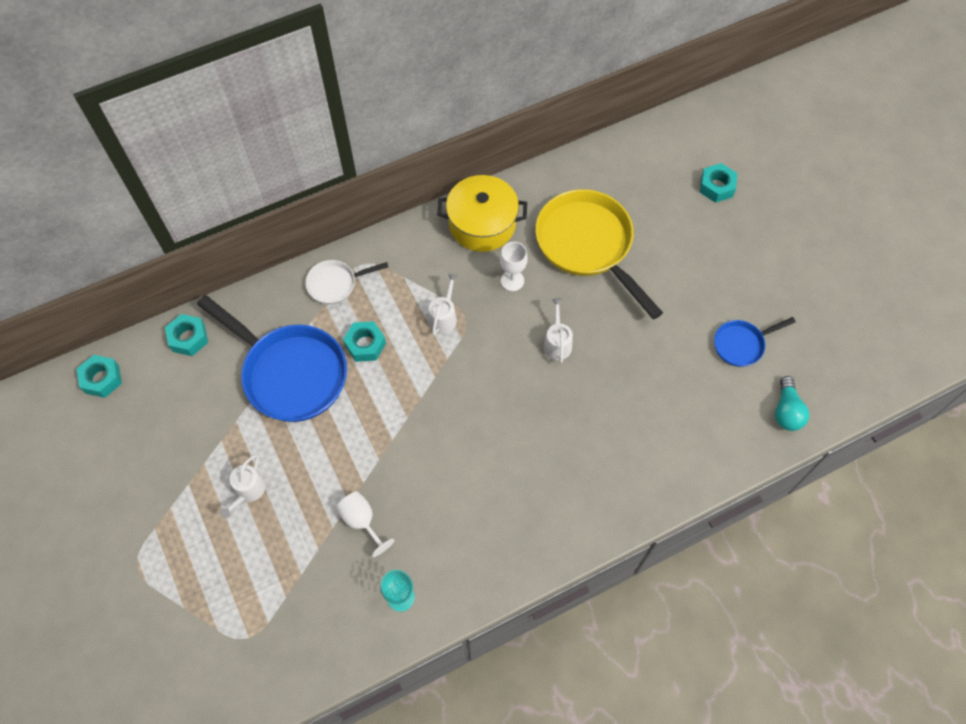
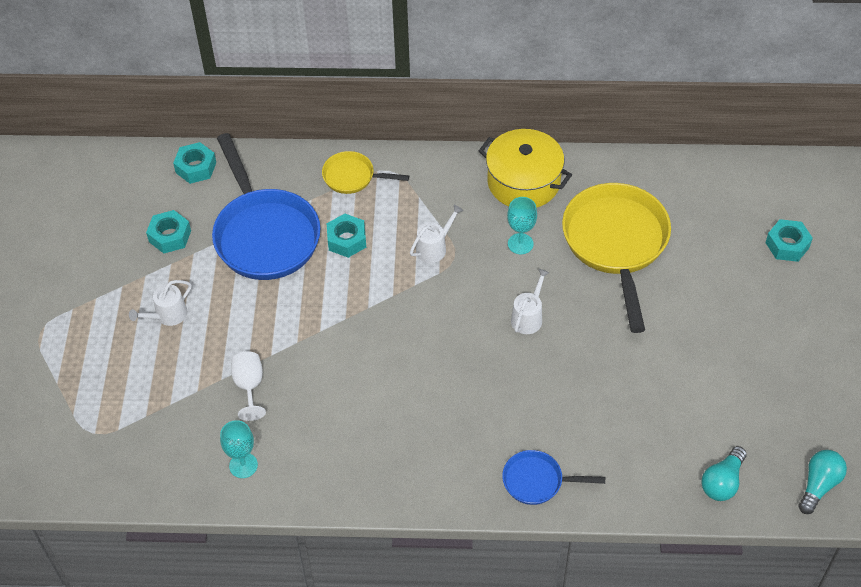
camera: 30 degrees right, 10 degrees down
(102, 379) = (103, 169): turquoise nut -> turquoise nut (170, 236)
(335, 284) = (352, 177): white pan -> yellow pan
(512, 280) = (520, 244): white goblet -> turquoise goblet
(741, 344) = (715, 400): blue pan -> blue pan (537, 481)
(855, 377) = (818, 485): none -> turquoise light bulb

